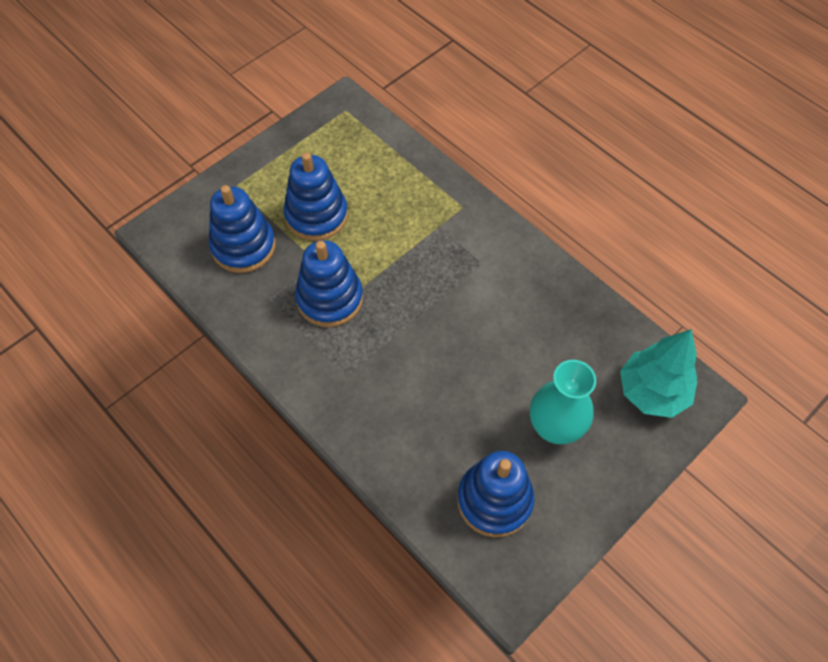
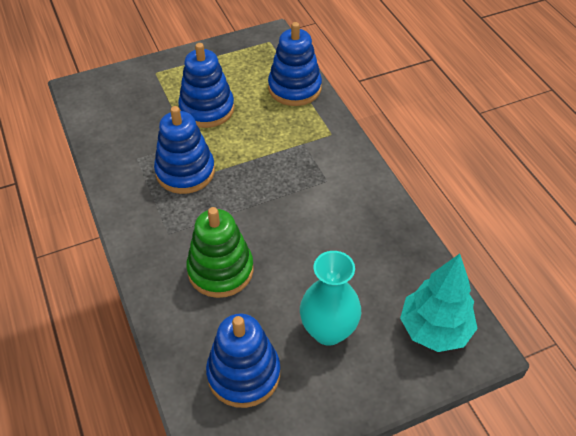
camera: 20 degrees right, 10 degrees down
(243, 246) = (138, 116): blue stacking toy -> blue stacking toy (294, 88)
(420, 399) = (220, 270): none -> green stacking toy

